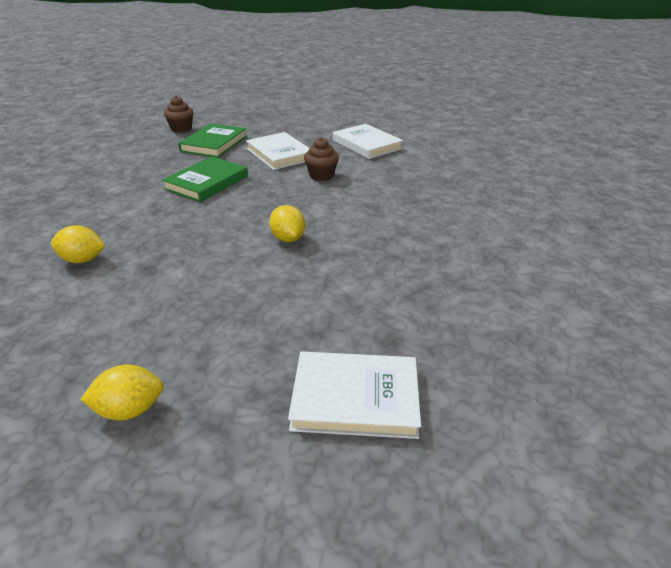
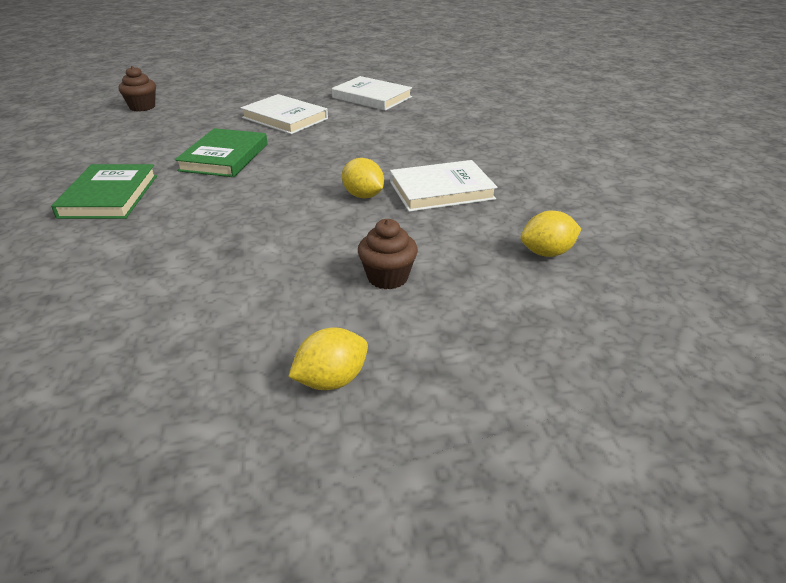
camera: 20 degrees left, 0 degrees up
(83, 260) = (142, 257): yellow lemon -> yellow lemon (547, 253)
(214, 144) = (197, 117): green book -> green book (109, 196)
(321, 176) = (349, 132): brown cupcake -> brown cupcake (387, 277)
(355, 398) = (543, 316): white book -> white book (441, 190)

